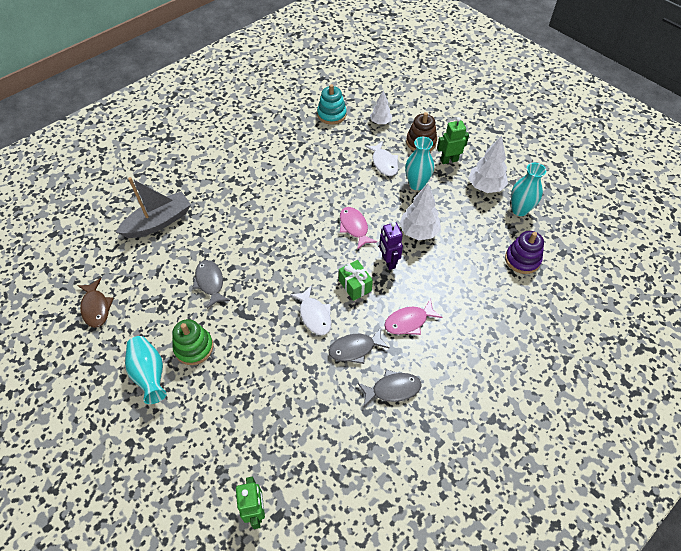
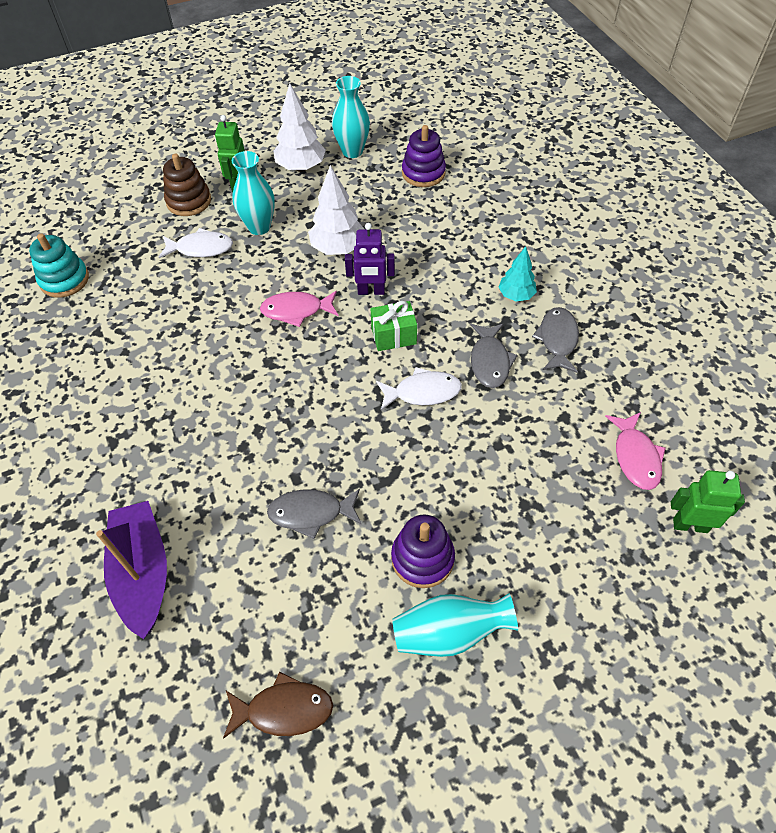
camera: 70 degrees left, 0 degrees up
(158, 222) = (143, 573): grey boat -> purple boat
(194, 347) = (422, 558): green stacking toy -> purple stacking toy
(380, 122) = (121, 230): white tree -> none
(409, 321) = (469, 297): pink fish -> pink fish (635, 457)
(424, 351) = (516, 295): none -> turquoise tree

